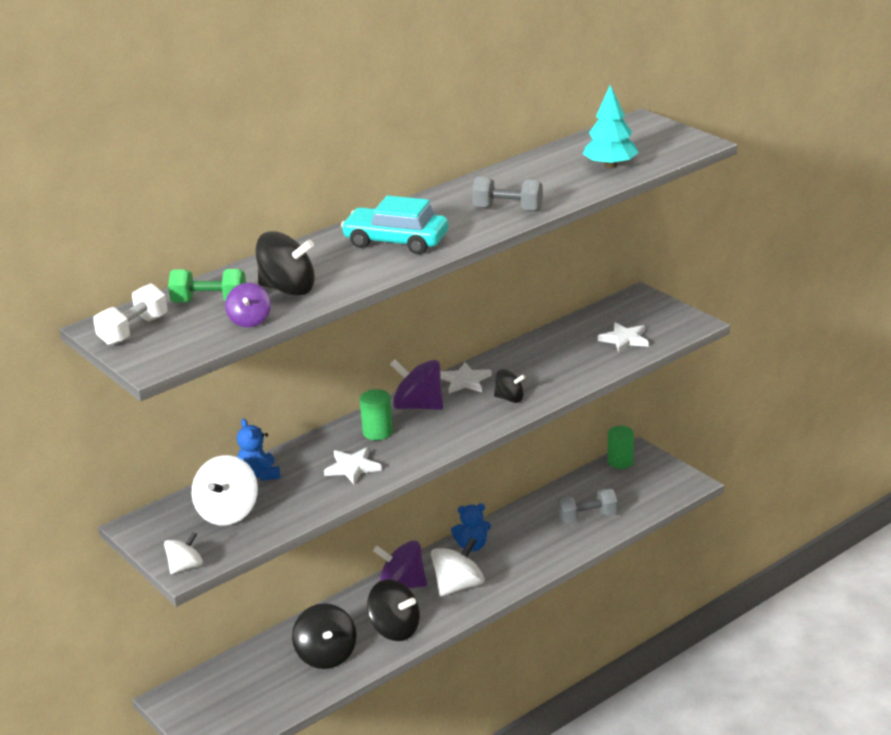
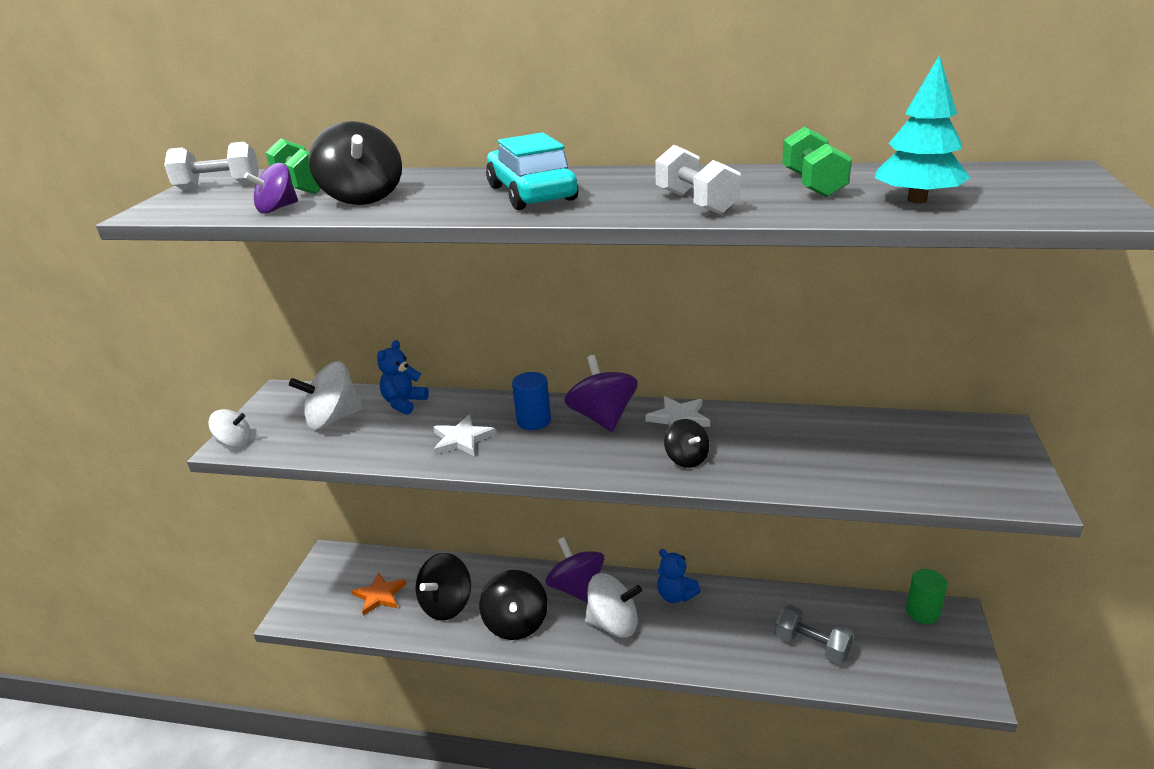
camera: 50 degrees right, 0 degrees up
(263, 687) = (380, 595): none -> orange star
(377, 432) = (534, 421): green cylinder -> blue cylinder
(508, 209) = (696, 203): grey dumbbell -> white dumbbell
(541, 174) = (813, 184): none -> green dumbbell
(624, 339) = (907, 467): white star -> none

